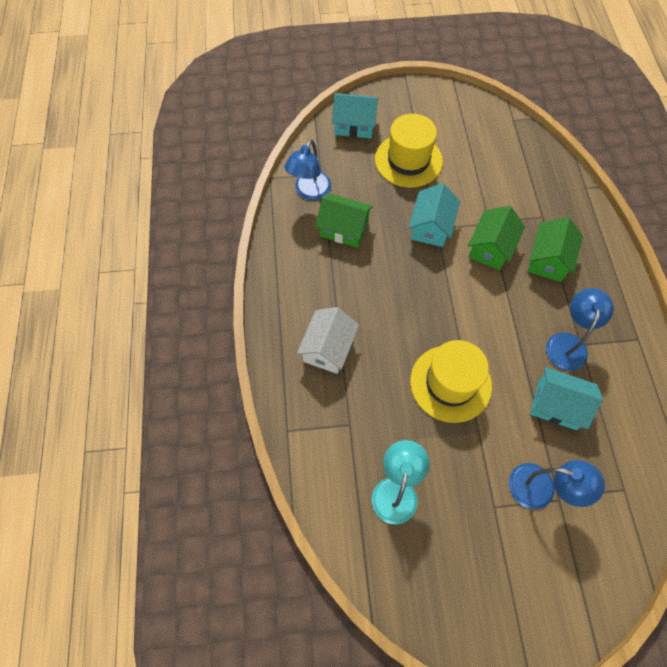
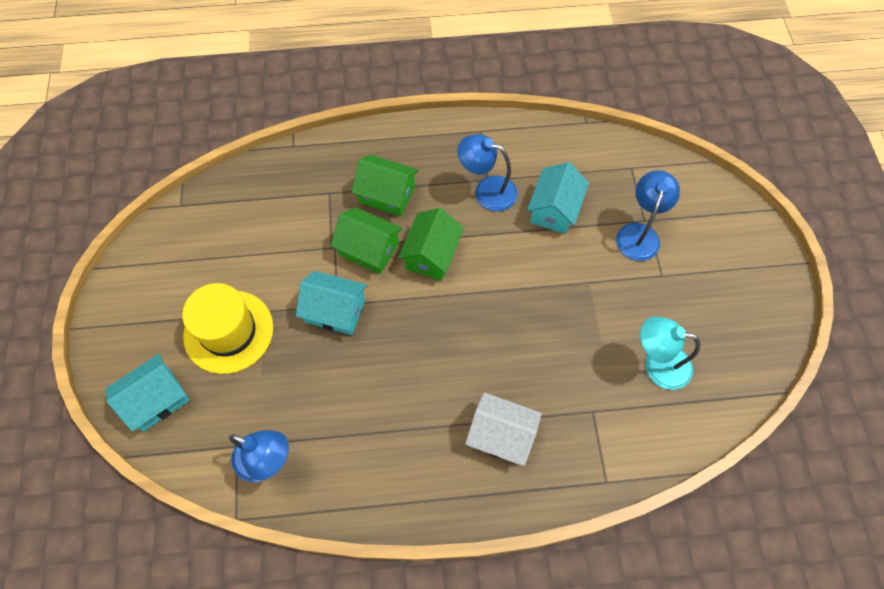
camera: 90 degrees left, 0 degrees up
(344, 229) = (331, 415): green house -> green house (431, 255)
(354, 125) = (156, 399): turquoise house -> turquoise house turned 45 degrees clockwise
(450, 383) = (537, 304): yellow hat -> none

